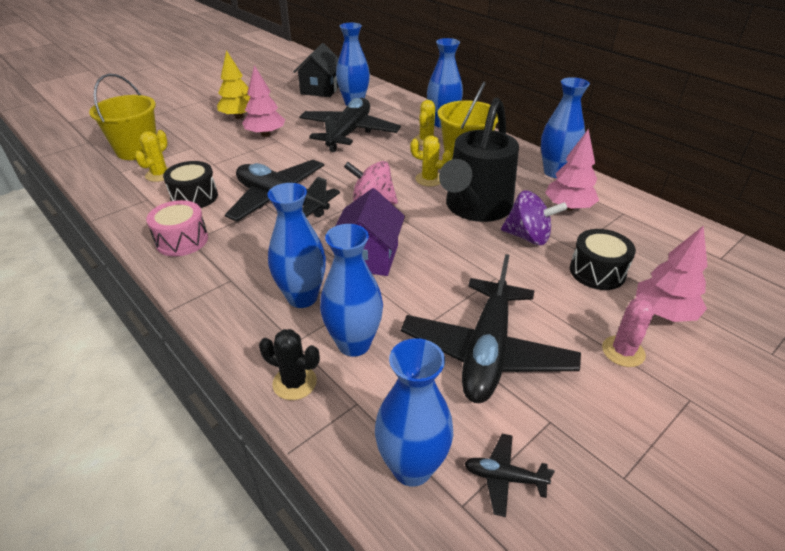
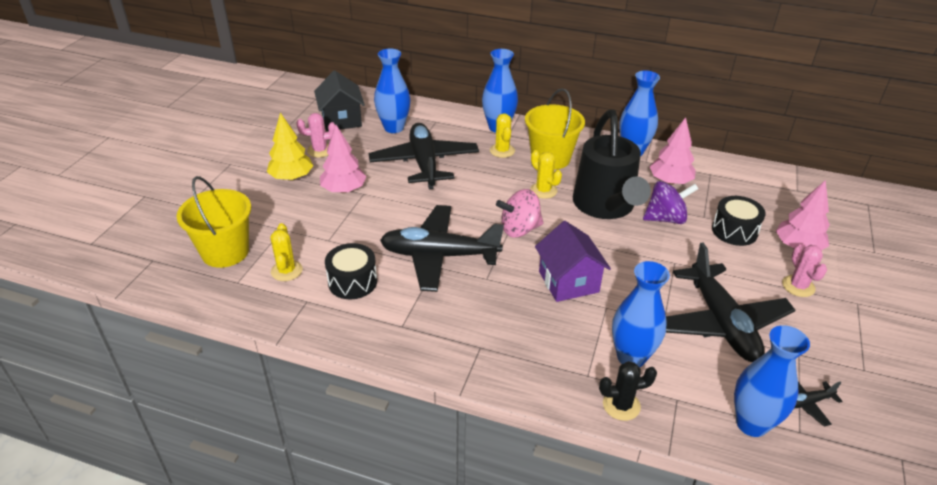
camera: 30 degrees left, 0 degrees up
(182, 240) = (394, 329): pink drum -> none
(280, 105) = (320, 150): none -> pink cactus
(302, 297) = (555, 337): blue vase -> none
(429, 179) = (543, 190): yellow cactus -> yellow cactus turned 60 degrees clockwise

